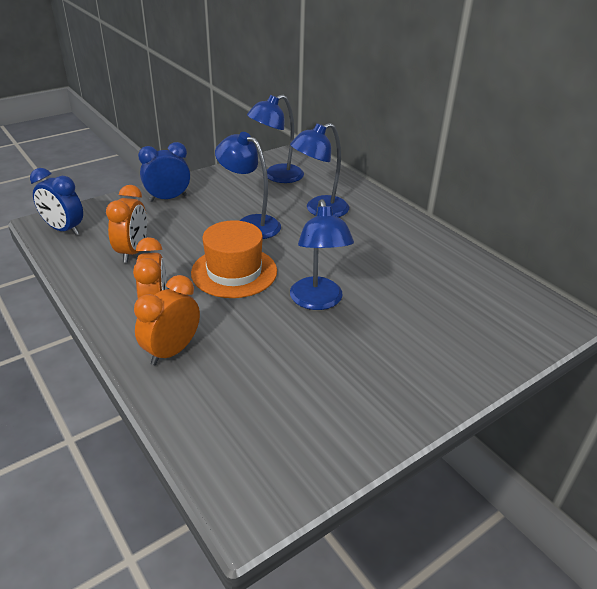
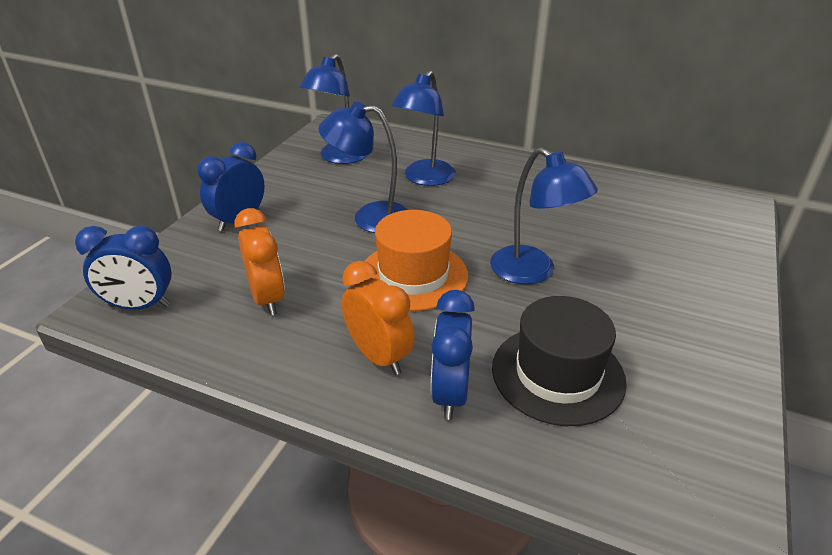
camera: 30 degrees left, 0 degrees up
(172, 351) = (450, 393): orange clock -> blue clock
(252, 371) = (557, 374): none -> black hat

